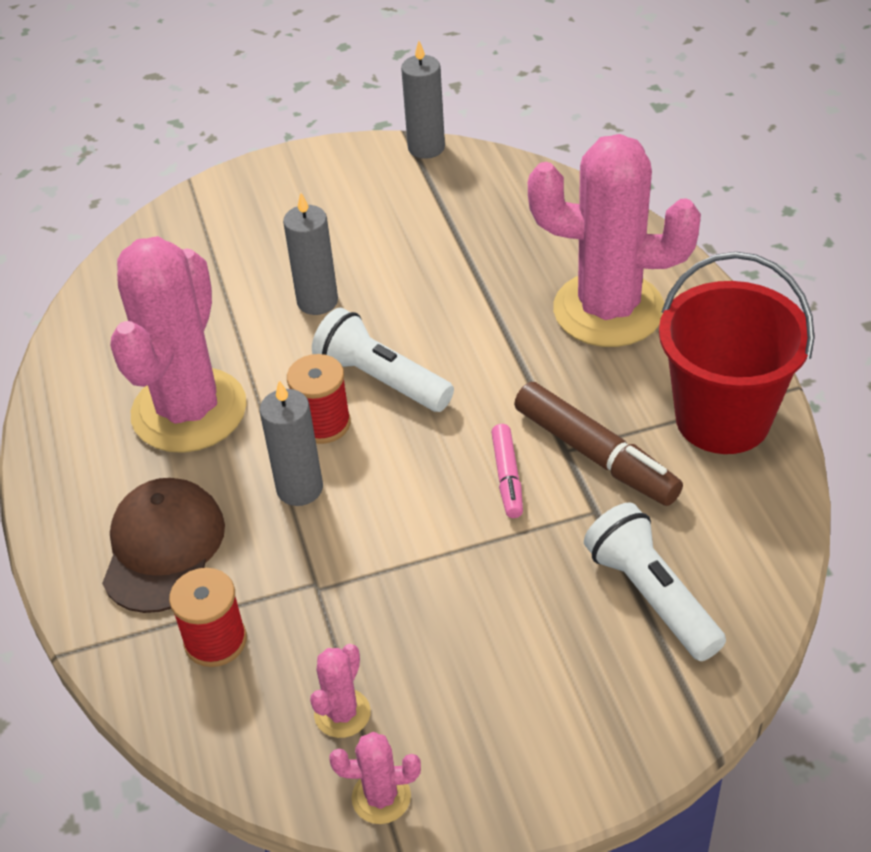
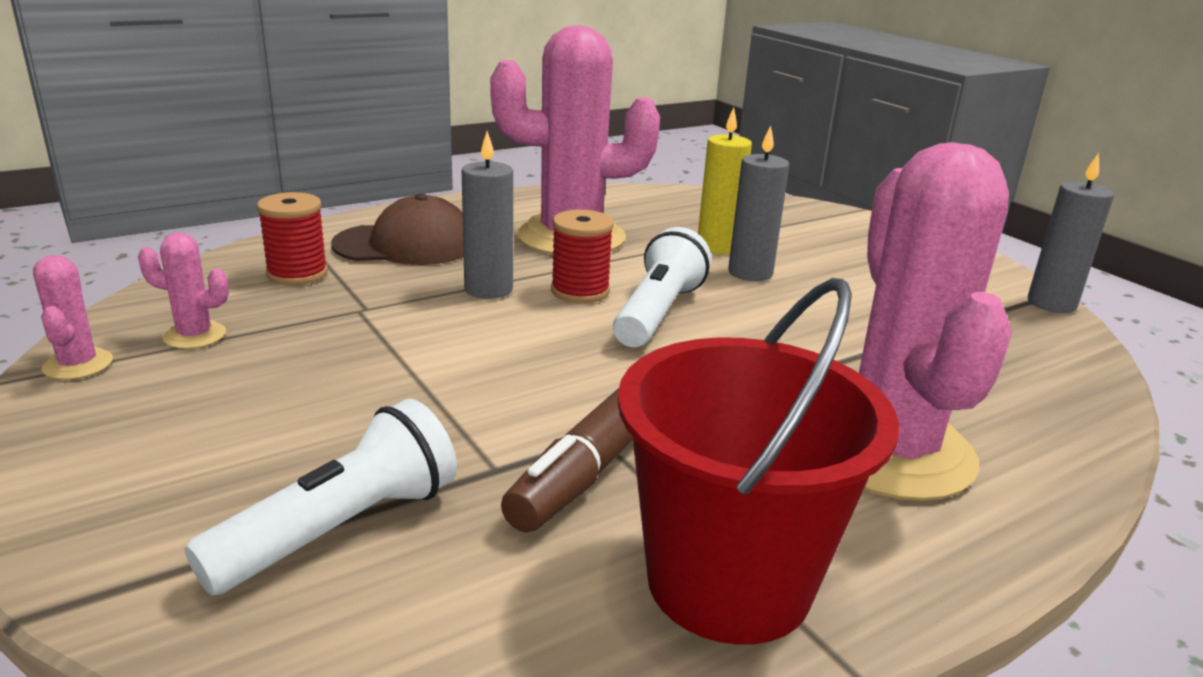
camera: 70 degrees right, 20 degrees down
(251, 308) = (717, 247): none -> yellow candle
(507, 477) = (538, 398): pink marker -> none

